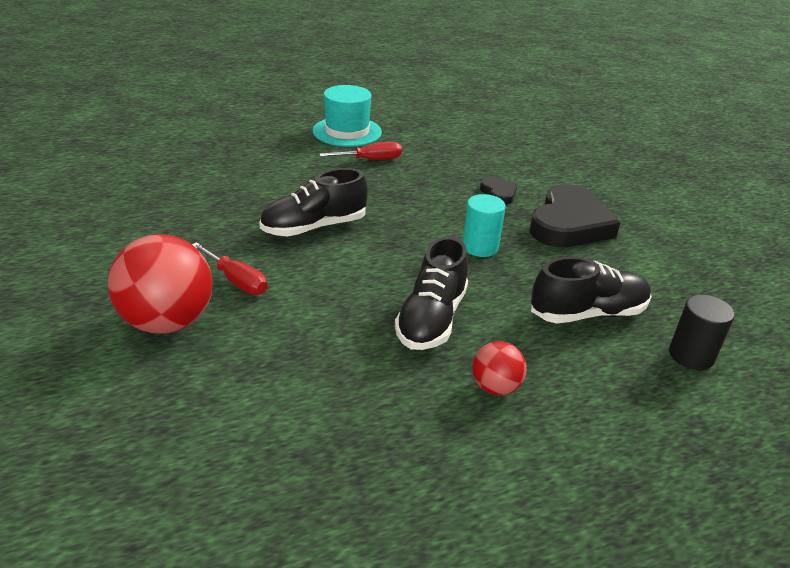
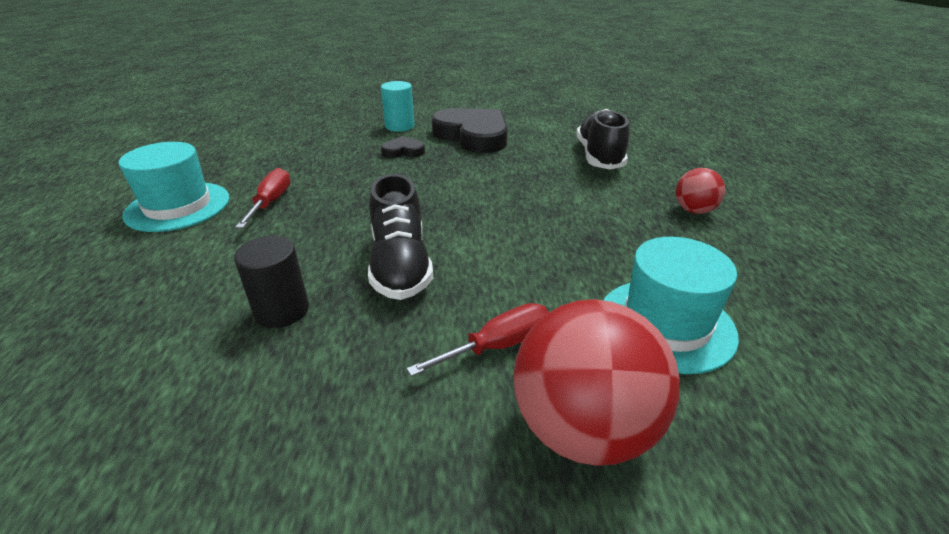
camera: 70 degrees left, 0 degrees up
(282, 360) = (666, 324): none -> turquoise hat
(431, 319) = (599, 221): black shoe -> none
(480, 247) = (490, 177): turquoise cylinder -> turquoise cylinder (399, 126)
(691, 355) = (650, 137): black cylinder -> black cylinder (282, 310)

